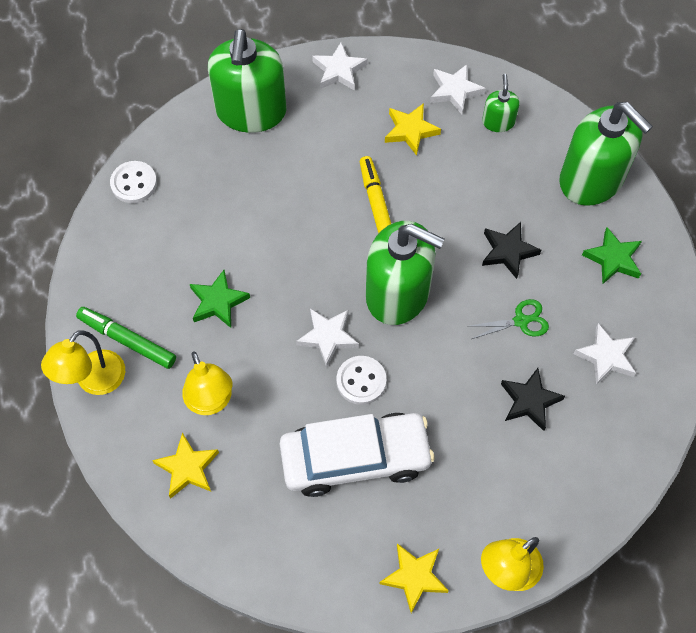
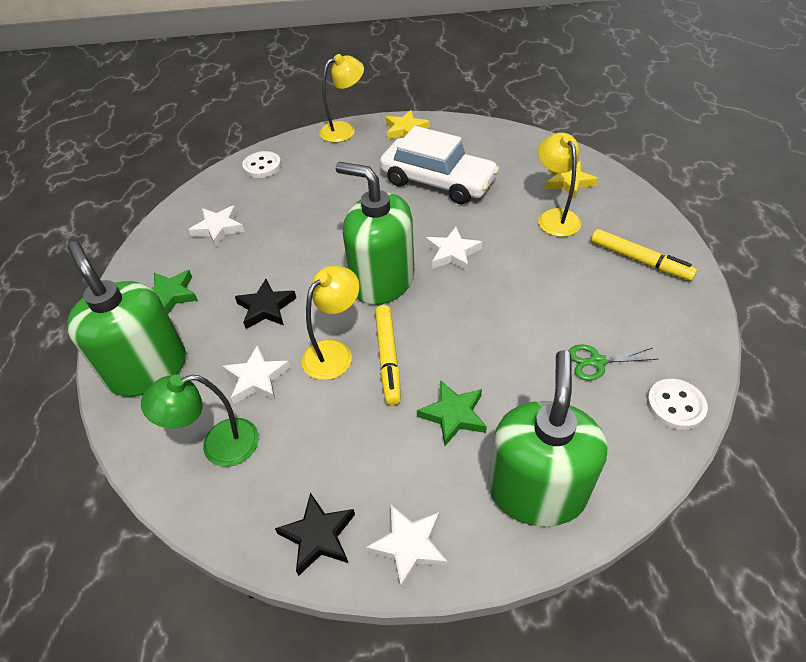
camera: 170 degrees left, 15 degrees down
(94, 381) = (662, 234): yellow lamp -> yellow lamp (334, 352)
(127, 341) = (639, 260): green marker -> yellow marker
(218, 302) = (557, 284): green star -> green star (453, 415)
(355, 459) = (437, 182): white car -> white car turned 150 degrees counterclockwise
(361, 381) = (427, 223): white button -> white button (262, 166)
(410, 131) = (329, 443): yellow star -> none
(455, 91) = (256, 495): white star -> white star (257, 379)
(498, 122) = (218, 446): green soap dispenser -> green lamp
(521, 321) = (278, 255): green scissors -> green scissors (597, 361)
(529, 401) = (293, 206): black star -> black star (318, 536)

